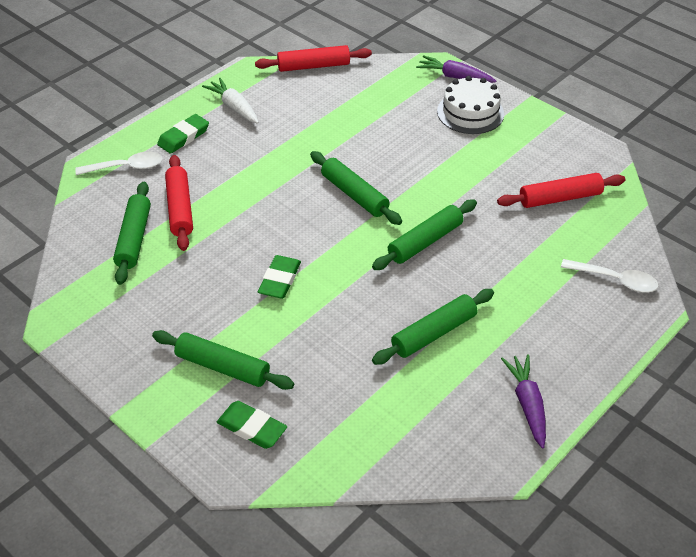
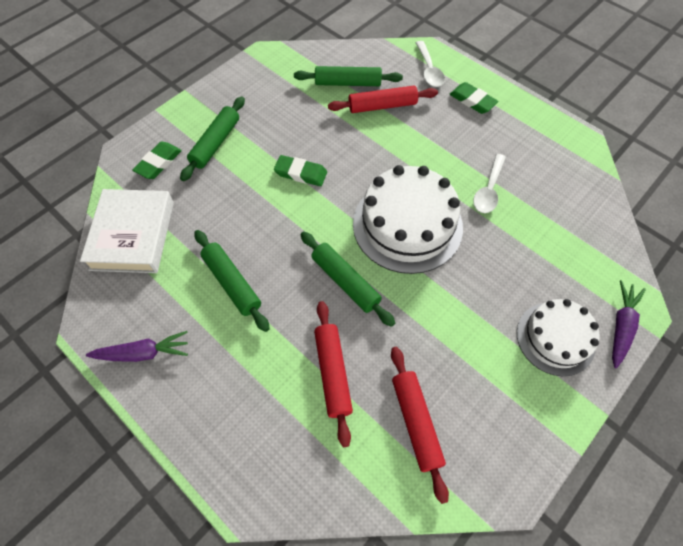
camera: 90 degrees right, 15 degrees up
(234, 107) = (521, 131): white carrot -> none
(313, 66) = (602, 190): red rolling pin -> red rolling pin (332, 373)
(354, 195) = (407, 225): green rolling pin -> white cake
(372, 439) = (132, 235): none -> white book
(615, 280) = (287, 464): white spoon -> white spoon (488, 190)

